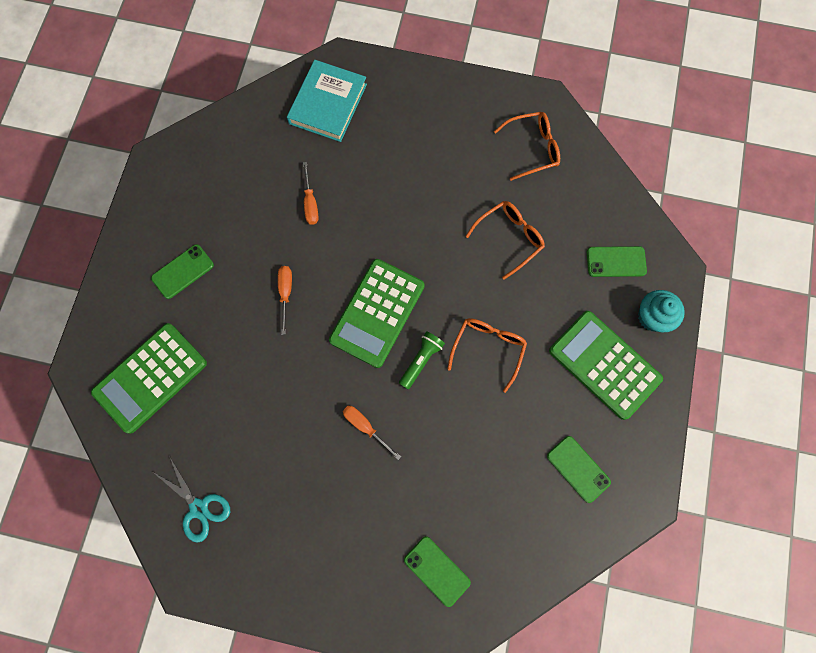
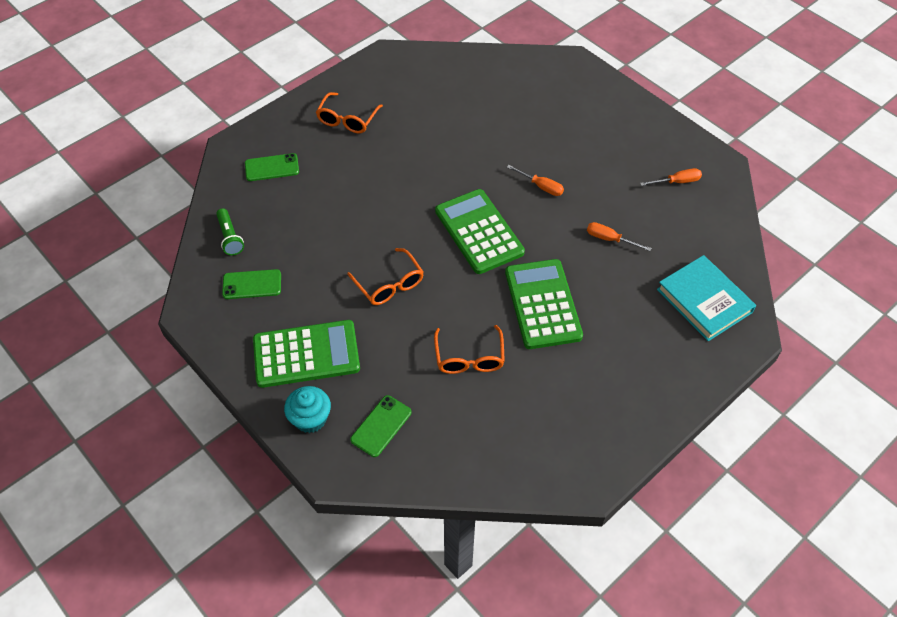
camera: 125 degrees right, 20 degrees down
(150, 378) = (536, 90): green calculator -> green calculator (542, 304)
(183, 271) = (606, 138): green phone -> none
(199, 508) = (426, 76): turquoise scissors -> none
(365, 427) = (399, 180): orange screwdriver -> orange screwdriver (677, 182)
(421, 361) = (418, 237): green flashlight -> green flashlight (230, 237)
(532, 149) = (544, 434): orange glasses -> orange glasses (347, 119)

